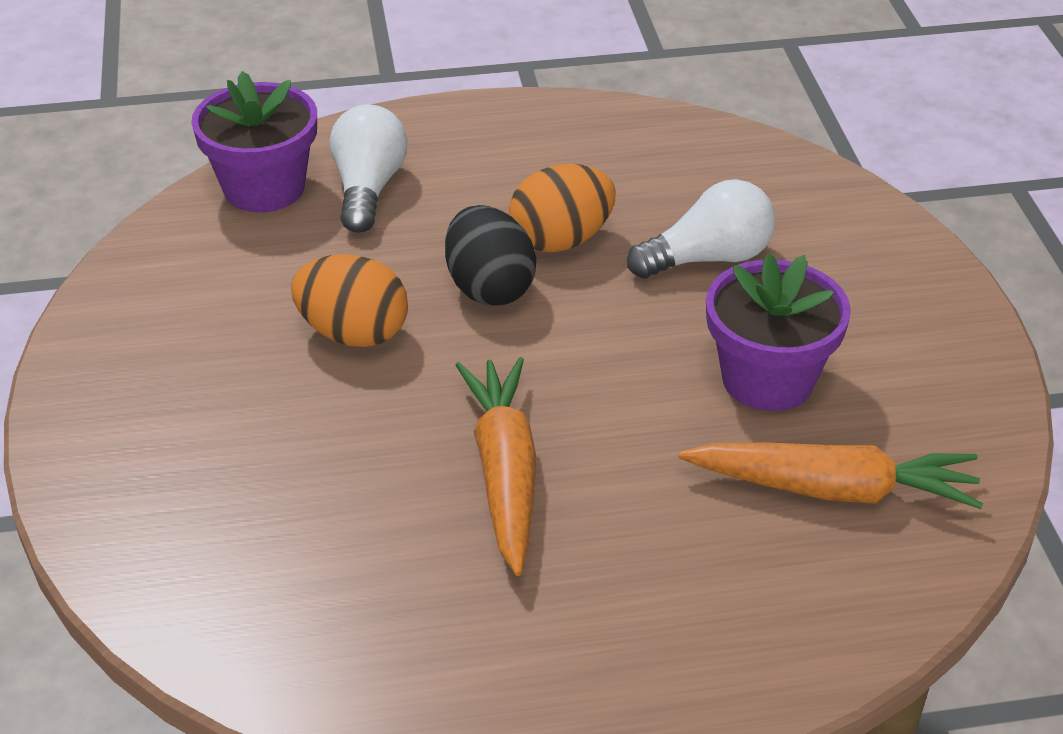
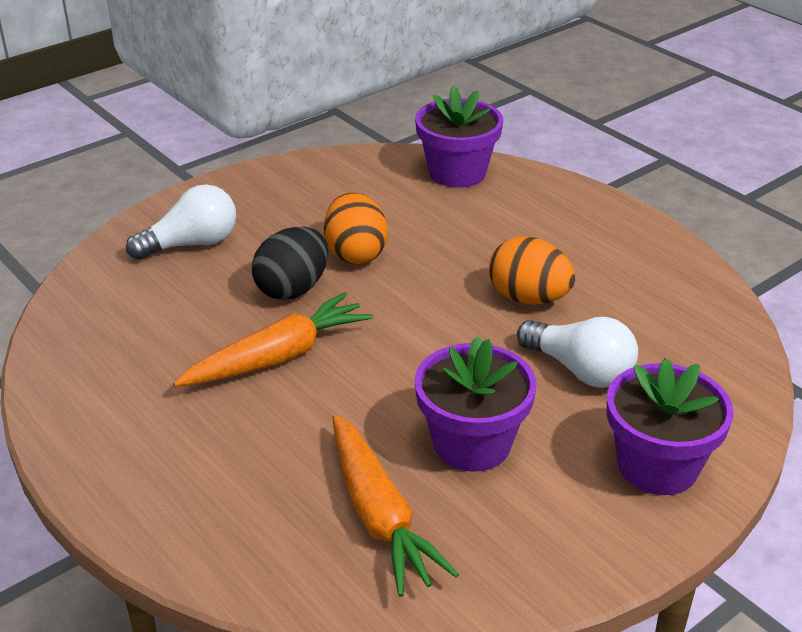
camera: 60 degrees right, 5 degrees down
(368, 189) = (497, 207): white light bulb -> white light bulb (191, 244)
(489, 288) = (448, 287): black egg -> black egg (293, 289)
(880, 274) = (657, 466): none -> purple flower pot

